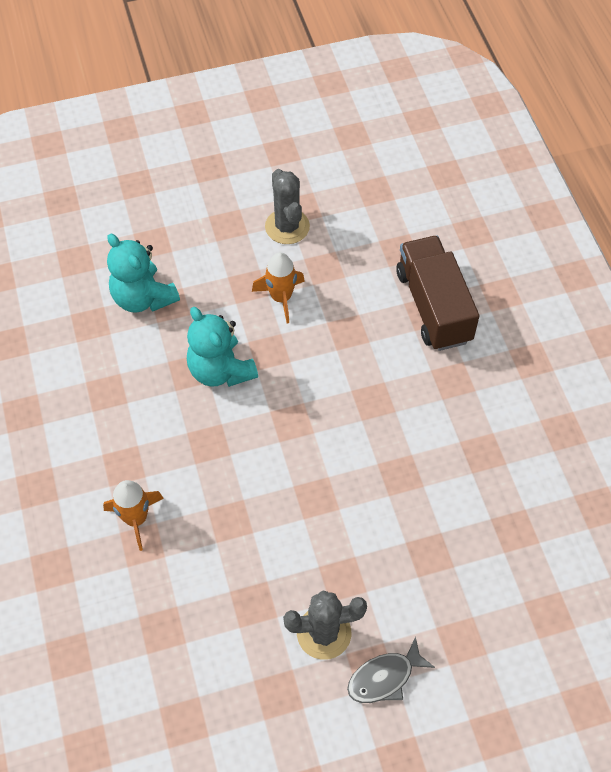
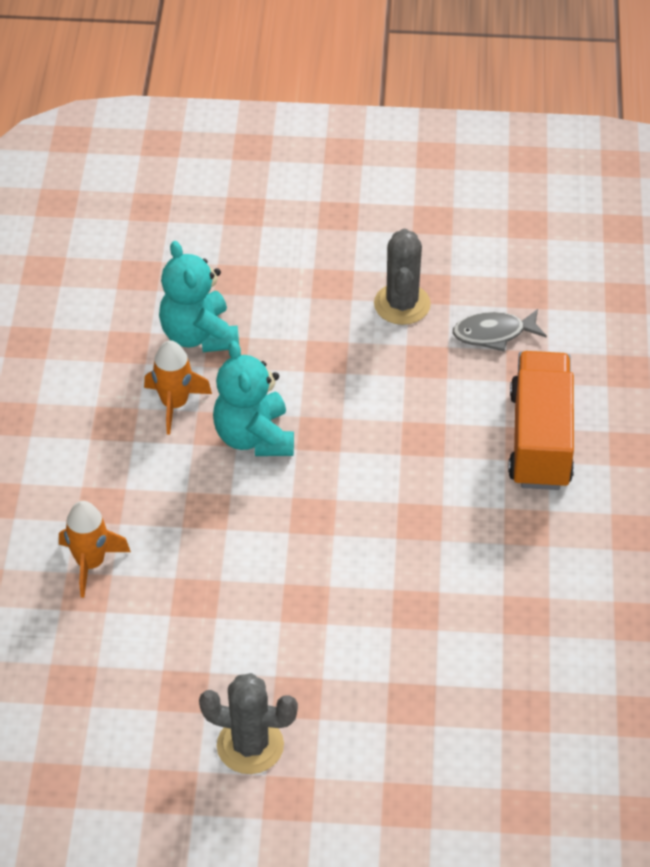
camera: 20 degrees right, 10 degrees down
(281, 298) = (360, 379): orange rocket -> orange rocket (175, 404)
(384, 677) = (299, 813): grey fish -> grey fish (493, 334)
(433, 306) = (540, 439): brown truck -> orange truck

